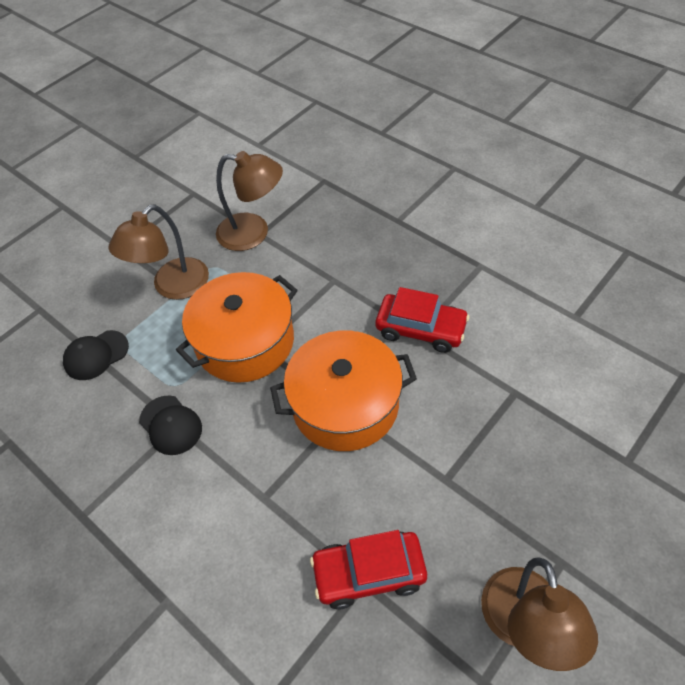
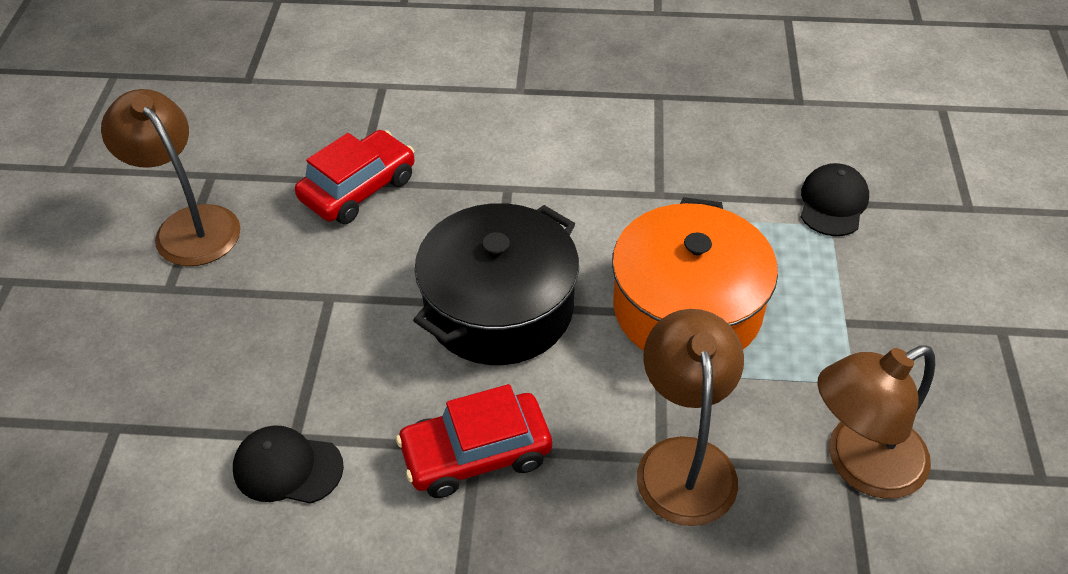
camera: 140 degrees right, 5 degrees down
(170, 425) = (667, 191): black cap -> black cap (287, 468)
(173, 287) = (859, 320): brown lamp -> brown lamp (684, 460)
(345, 404) = (499, 308): orange pot -> black pot

